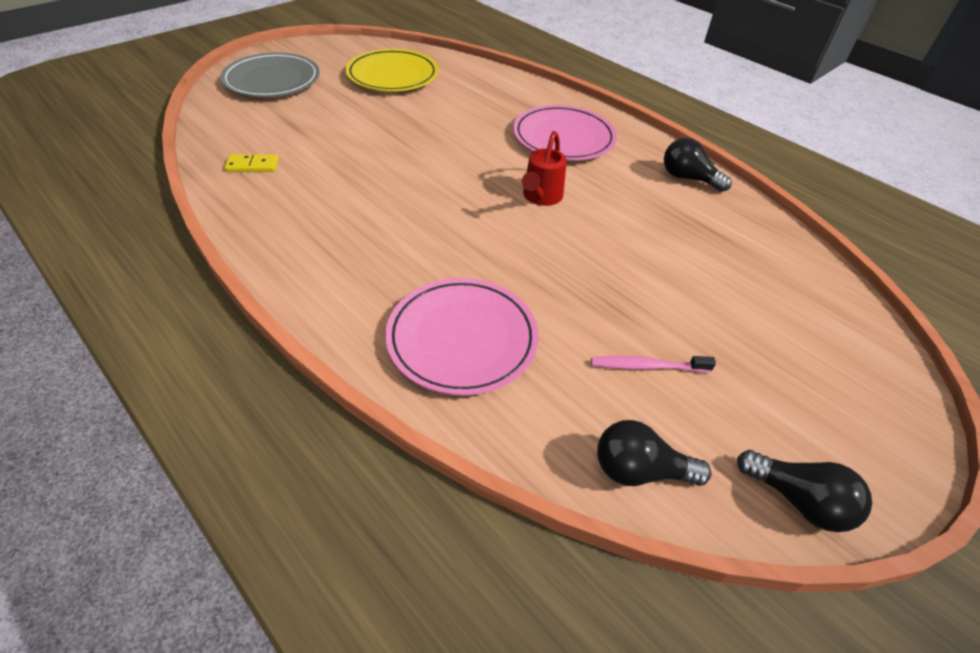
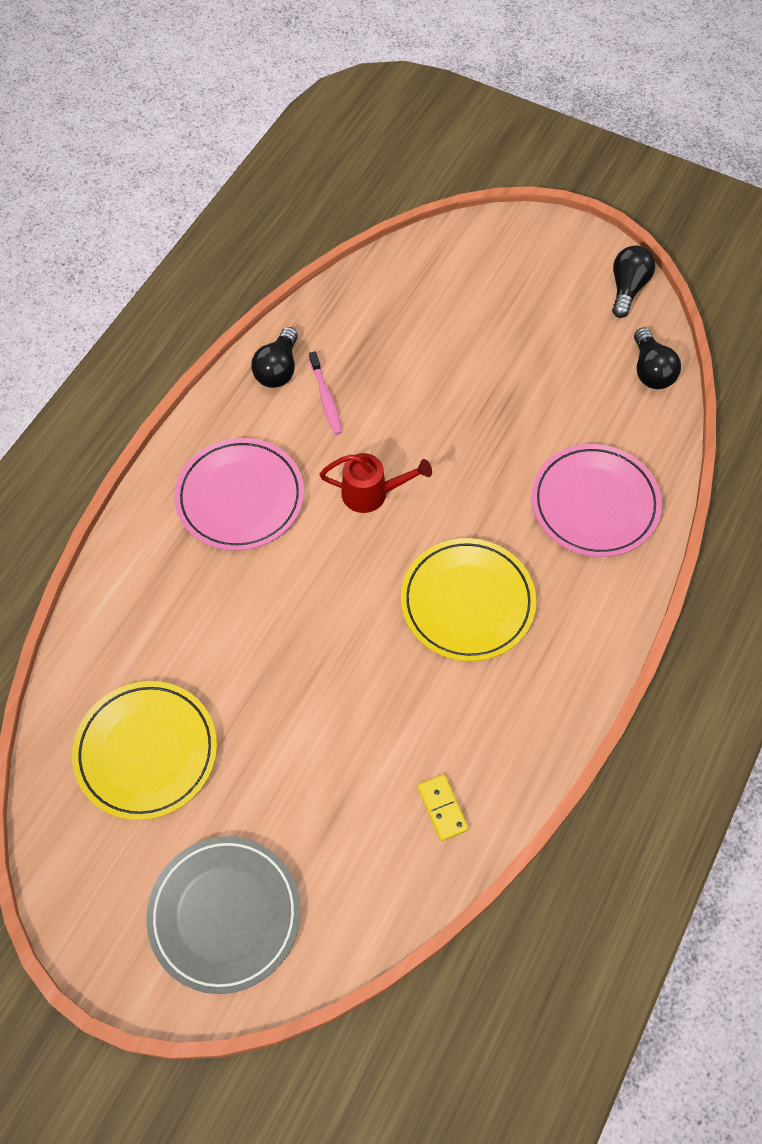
camera: 105 degrees left, 15 degrees up
(406, 221) = (467, 602): none -> yellow plate
(647, 366) = (559, 376): pink toothbrush -> pink toothbrush (326, 398)

